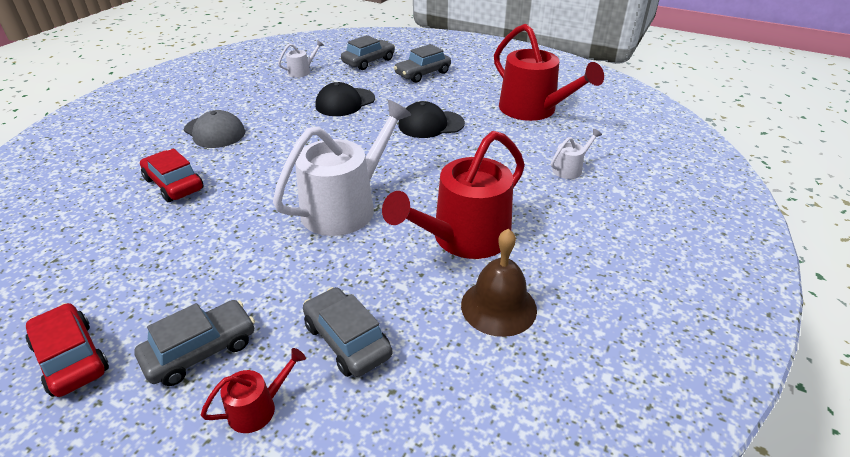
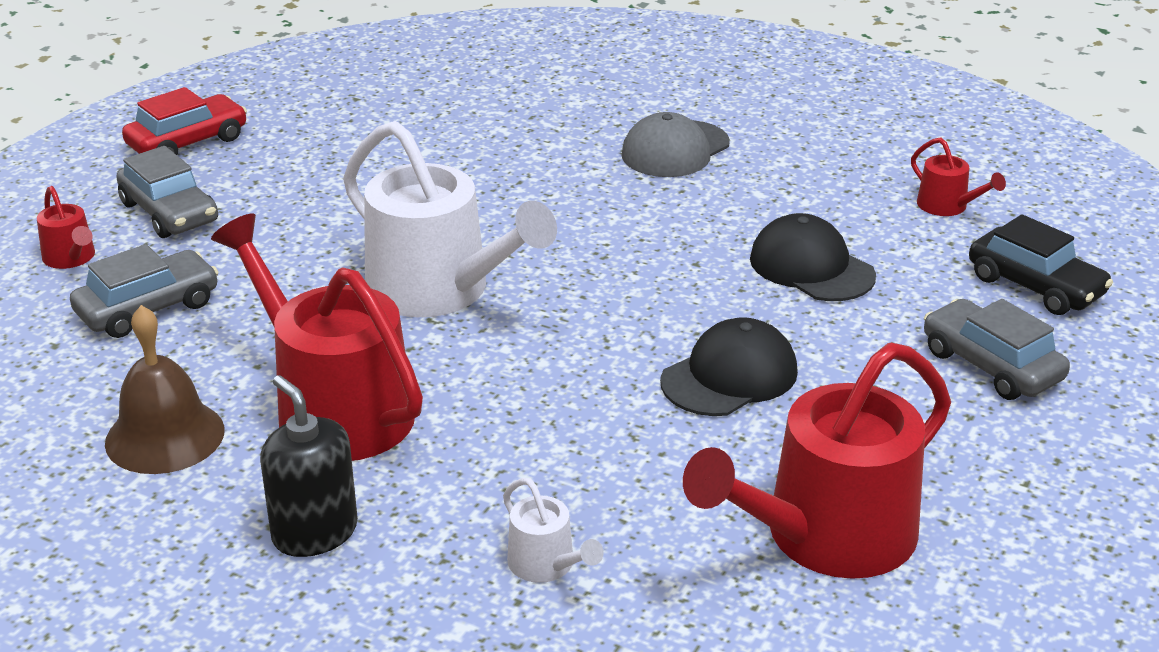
camera: 90 degrees right, 5 degrees down
(174, 184) = (514, 142): red car -> none
(302, 71) = (947, 206): white watering can -> red watering can
(368, 61) = (1035, 286): grey car -> black car
(431, 124) = (729, 376): black cap -> black cap turned 60 degrees clockwise
(569, 236) = (314, 532): none -> black soap dispenser

